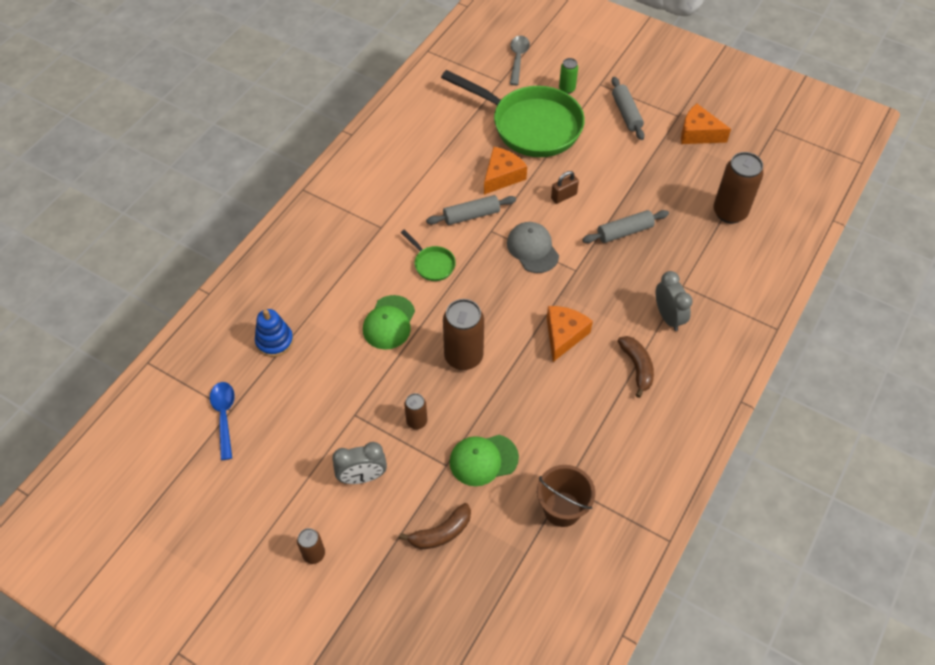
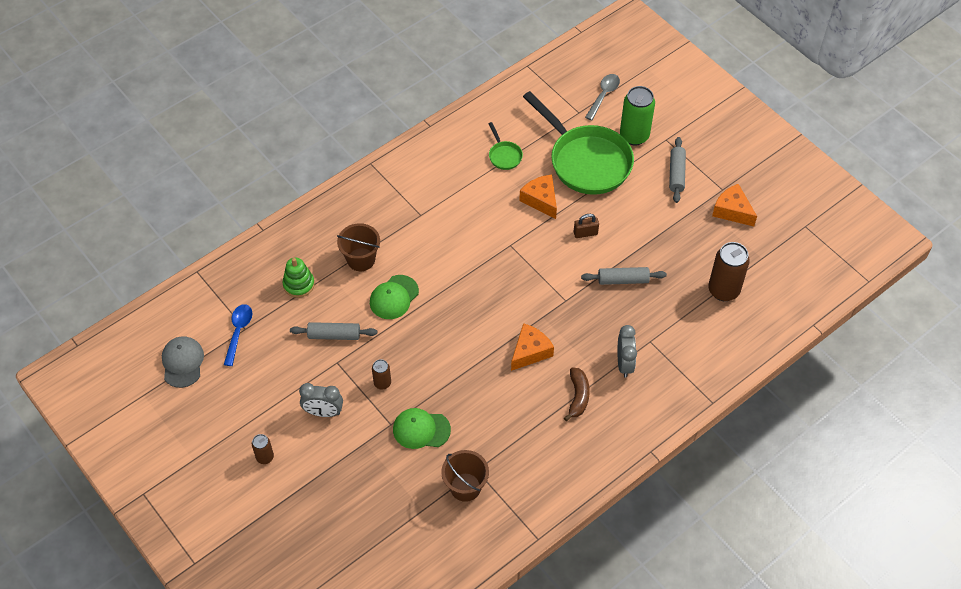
camera: 20 degrees right, 0 degrees up
(274, 341) = (299, 284): blue stacking toy -> green stacking toy
(335, 293) = (361, 259): none -> brown bucket
(432, 264) = (449, 259): green pan -> green pan (504, 155)
(441, 533) = (365, 473): brown banana -> none
(463, 357) = (441, 343): brown can -> none
(471, 215) = (499, 227): grey rolling pin -> grey rolling pin (334, 335)
(502, 176) = (541, 200): orange cheese -> orange cheese turned 90 degrees counterclockwise
(532, 249) = (538, 271): grey cap -> grey cap (182, 362)
(567, 89) = (634, 136): green can -> green can, size x1.93

